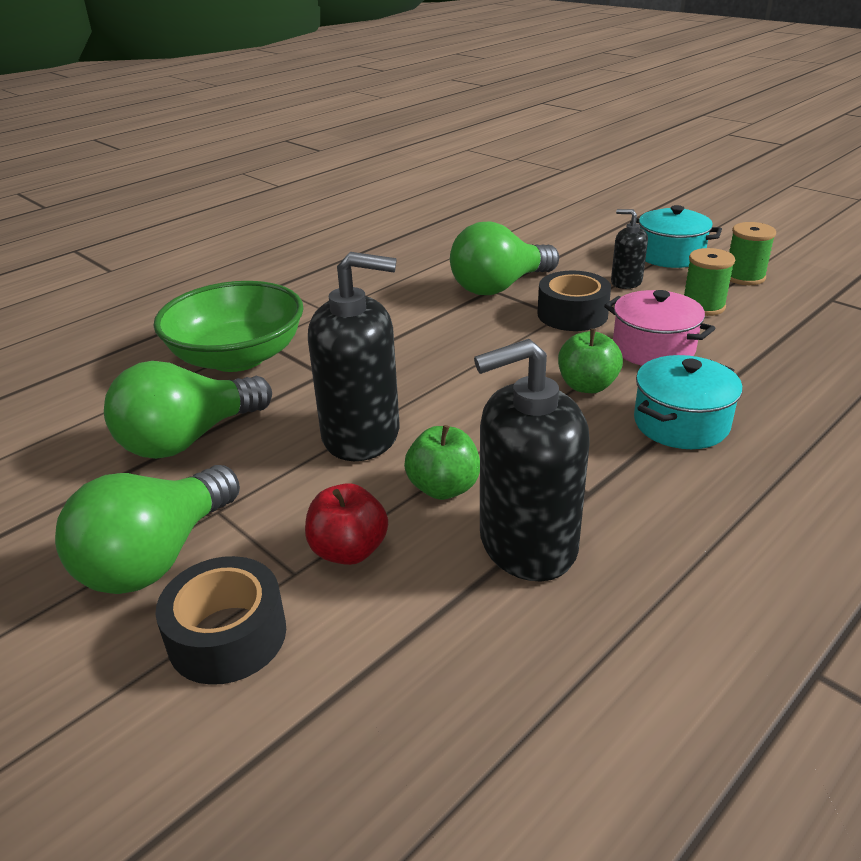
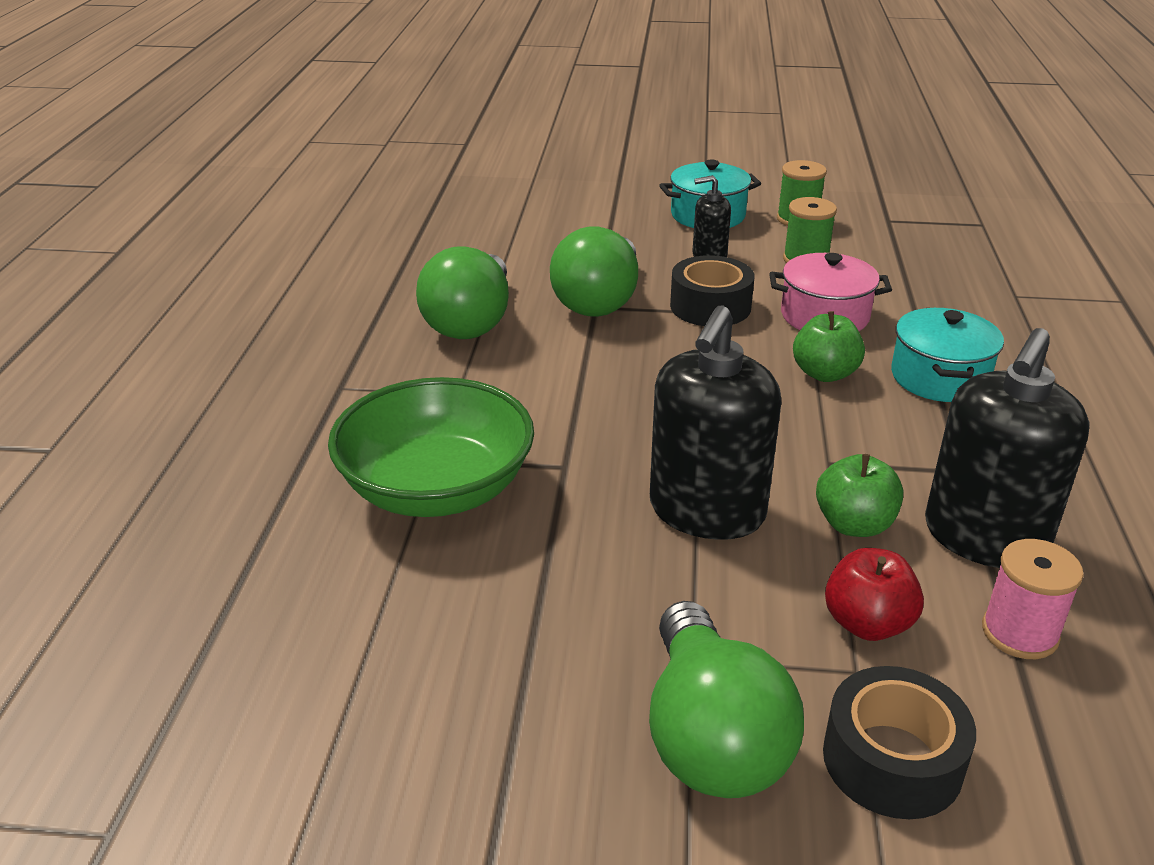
camera: 40 degrees left, 0 degrees up
(188, 439) = (536, 604): green light bulb -> green light bulb (471, 322)
(361, 435) = (706, 511): black soap dispenser -> black soap dispenser turned 150 degrees clockwise
(444, 617) = (1019, 633): none -> pink spool

